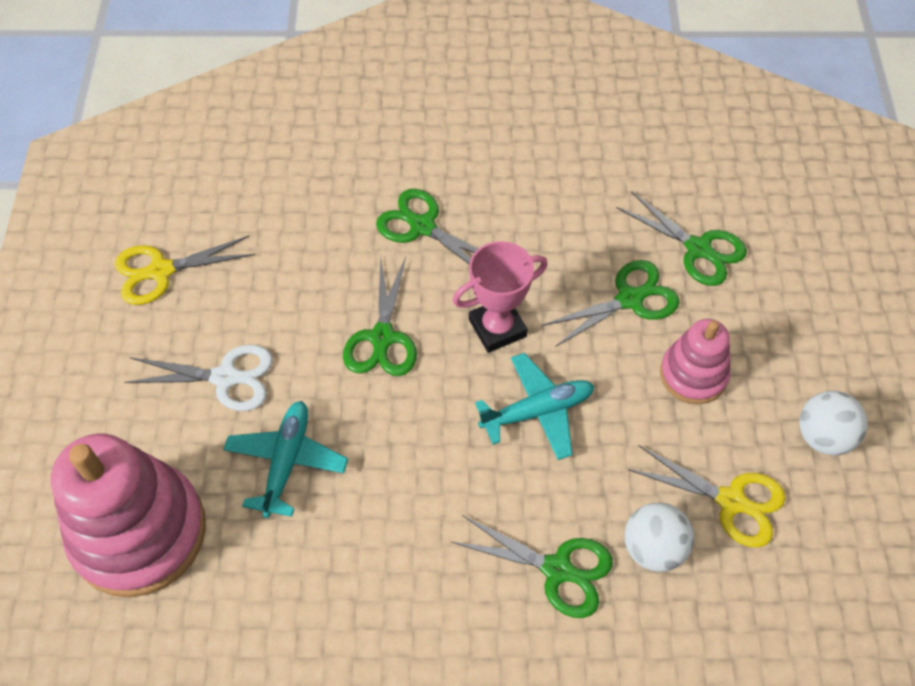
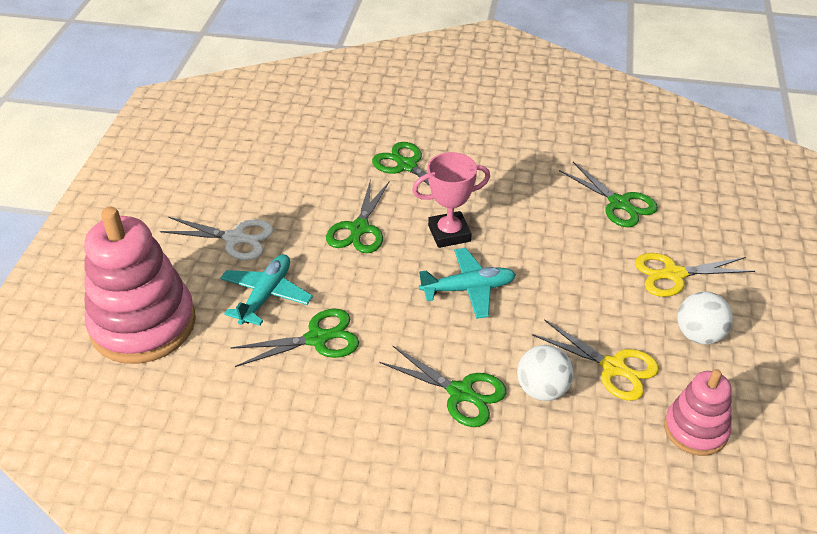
camera: 10 degrees right, 15 degrees down
(161, 271) = (206, 170): yellow scissors -> yellow scissors (674, 274)
(629, 299) = (557, 228): green scissors -> green scissors (317, 339)
(693, 375) = (599, 281): pink stacking toy -> pink stacking toy (695, 429)

